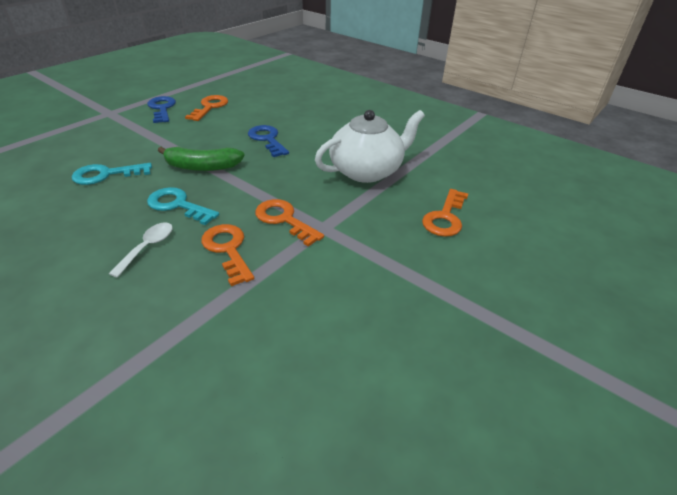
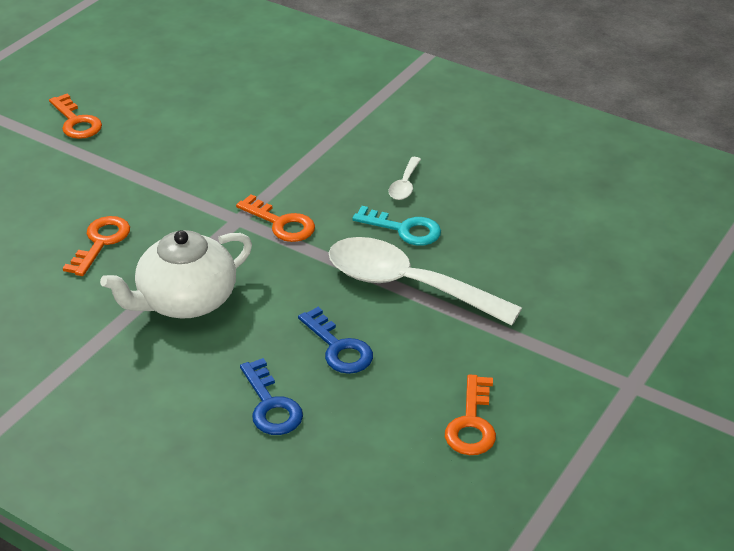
camera: 175 degrees right, 0 degrees up
(106, 175) = (519, 261): turquoise key -> none
(162, 108) = (553, 408): blue key -> blue key (271, 405)
(202, 167) = (408, 285): green banana -> white spoon
(228, 249) = (328, 189): orange key -> orange key (76, 122)

